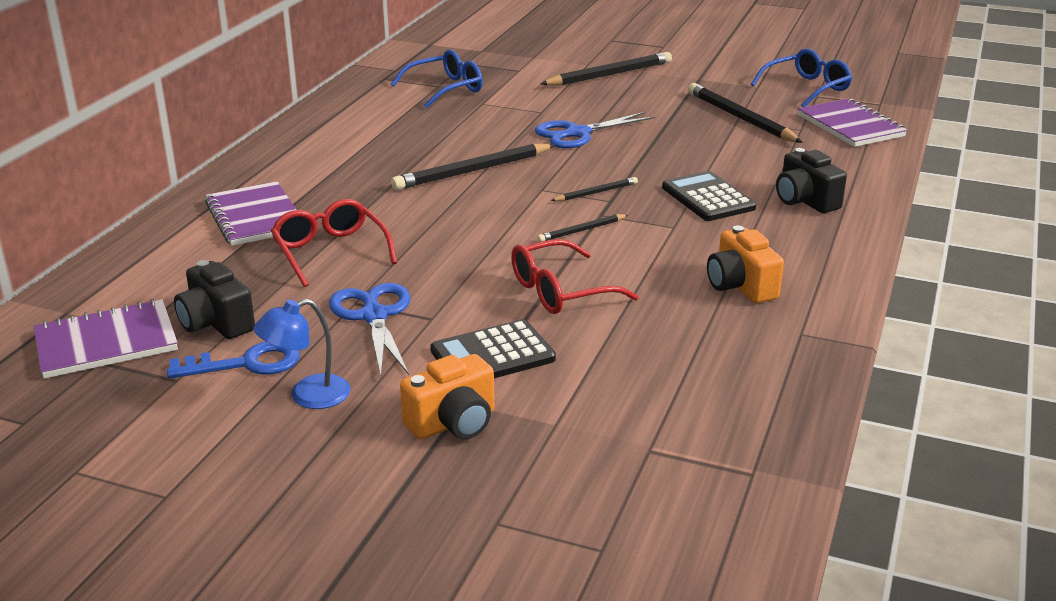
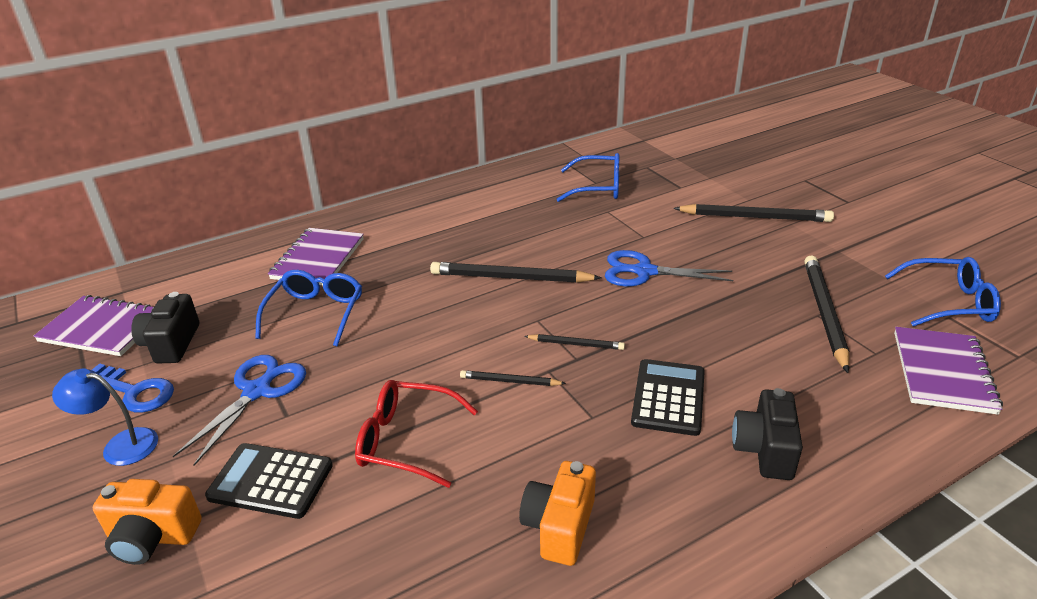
camera: 40 degrees right, 5 degrees up
(330, 252) = (316, 313): red glasses -> blue glasses

